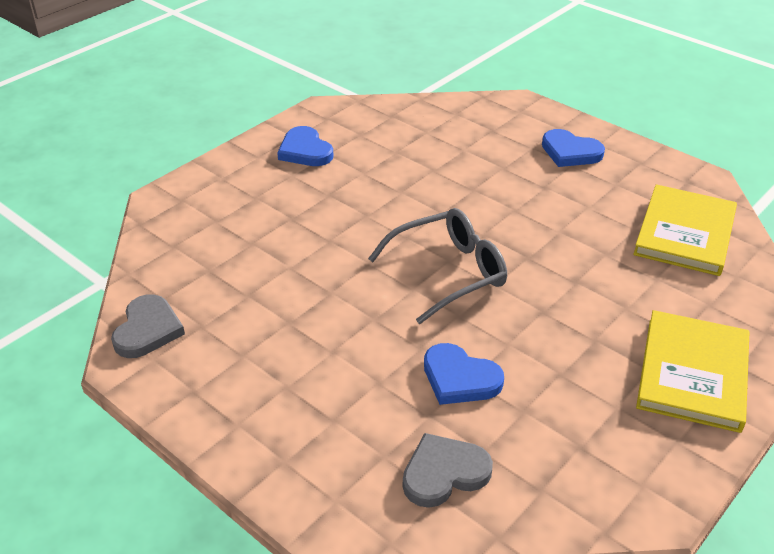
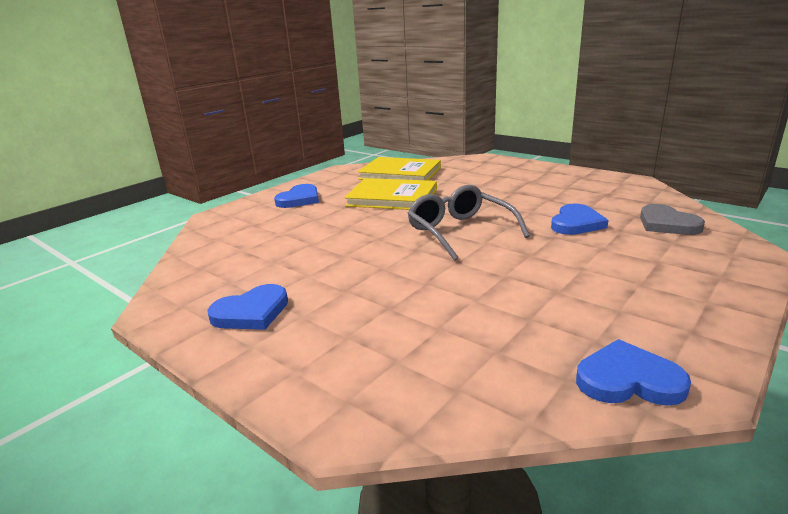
camera: 90 degrees left, 15 degrees down
(147, 330) = (628, 380): grey heart -> blue heart
(692, 373) = (527, 173): yellow book -> yellow book (392, 198)

